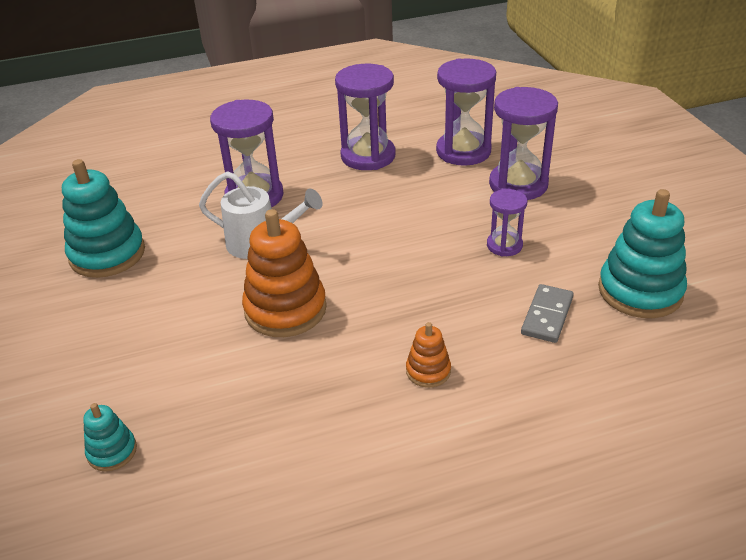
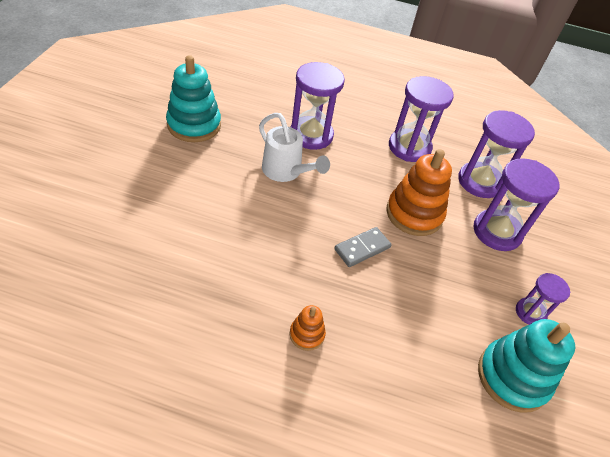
camera: 25 degrees right, 10 degrees up
(112, 451) = (86, 259): turquoise stacking toy -> none
(285, 309) = (259, 228): orange stacking toy -> orange stacking toy (414, 214)
(504, 245) = (443, 274): purple hourglass -> purple hourglass (530, 312)
(547, 316) = (424, 349): grey domino -> grey domino (362, 248)

